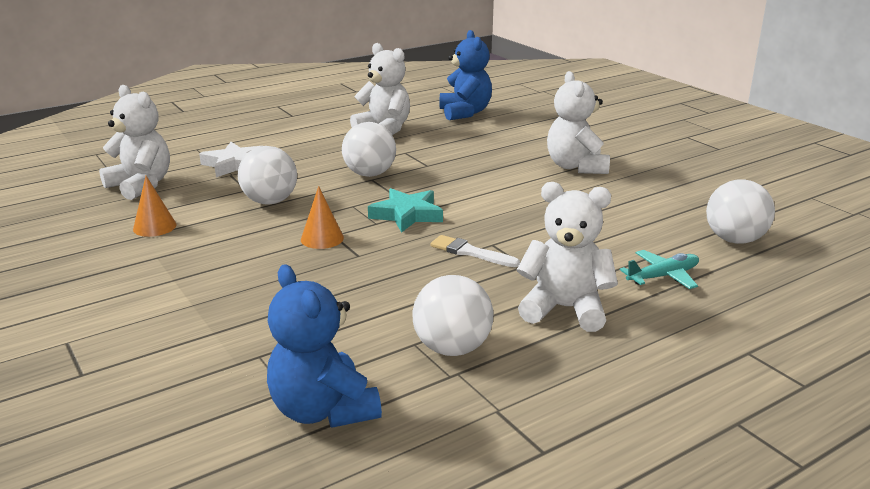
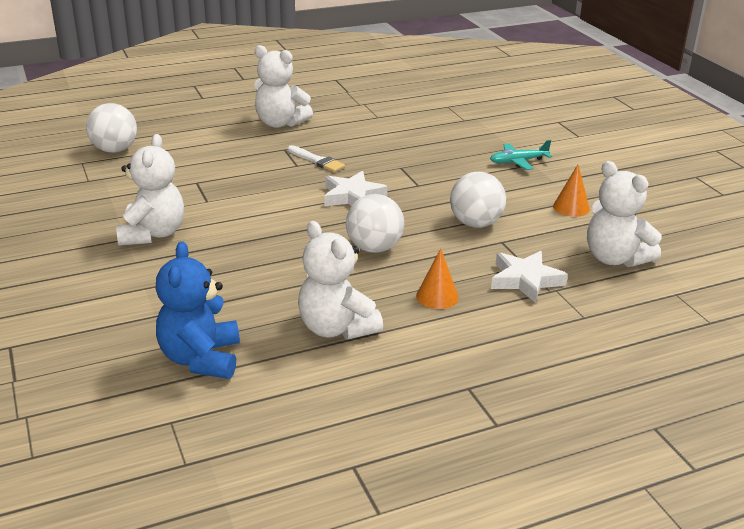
camera: 170 degrees left, 5 degrees up
(322, 238) = (427, 182): orange cone -> orange cone (437, 296)
(323, 410) = (429, 98): blue teddy bear -> none
(407, 215) = (352, 196): turquoise star -> white star
(452, 348) = (357, 113): white ball -> none
(663, 276) = (199, 133): turquoise plane -> turquoise plane (518, 162)

